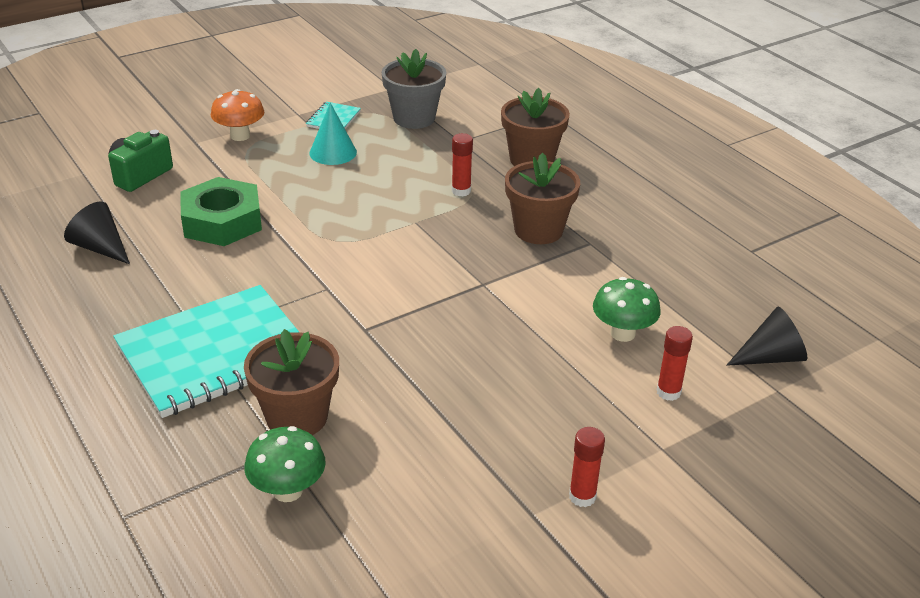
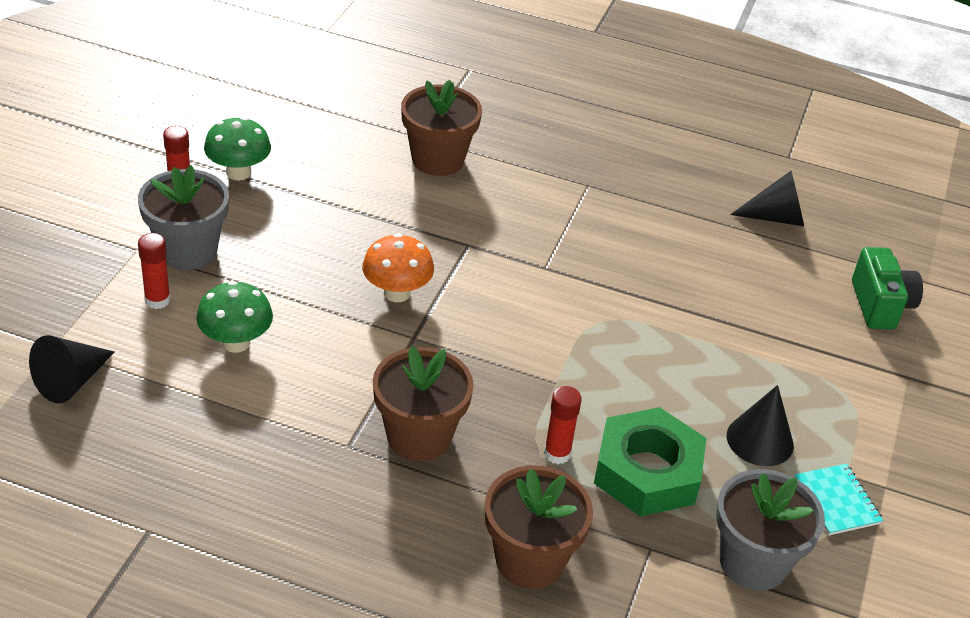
camera: 140 degrees right, 5 degrees up
(215, 354) = (555, 176): turquoise notebook -> none
(222, 221) = (727, 291): green nut -> green nut (647, 472)
(240, 136) = (885, 411): orange mushroom -> orange mushroom (397, 293)
(288, 490) = (389, 117): green mushroom -> green mushroom (238, 172)
(333, 152) = (760, 440): turquoise cone -> black cone
(614, 427) = (188, 250): none -> grey flower pot

